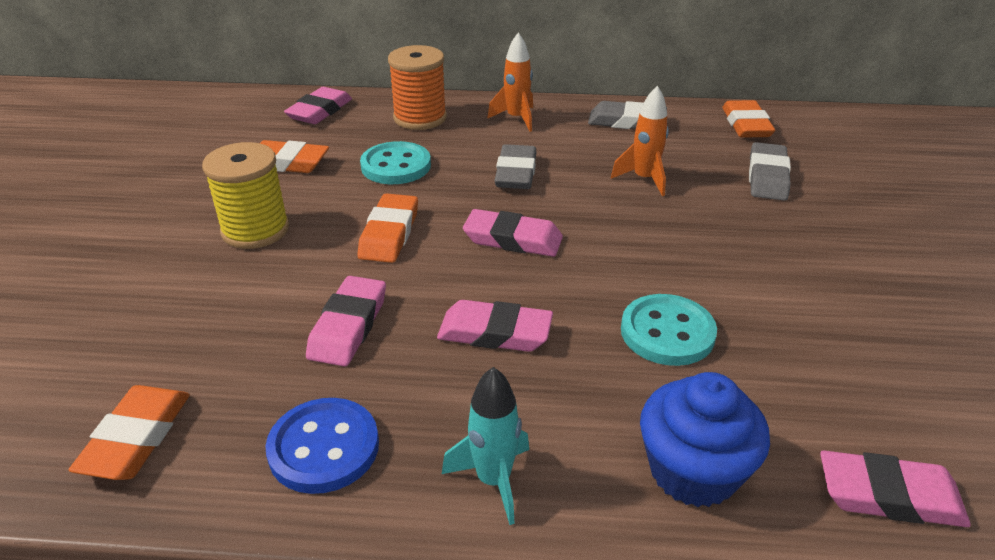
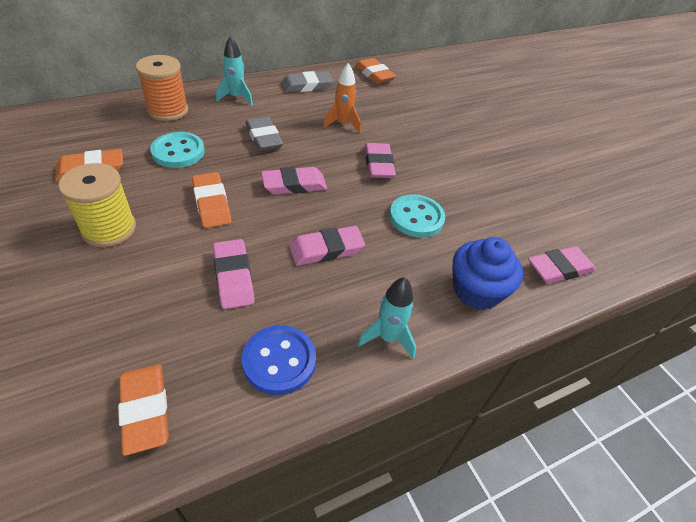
camera: 35 degrees left, 10 degrees up
(320, 111) = (84, 120): pink eraser -> pink eraser (378, 164)
(516, 119) = (236, 97): orange rocket -> turquoise rocket
(767, 177) = (406, 107): grey eraser -> none

